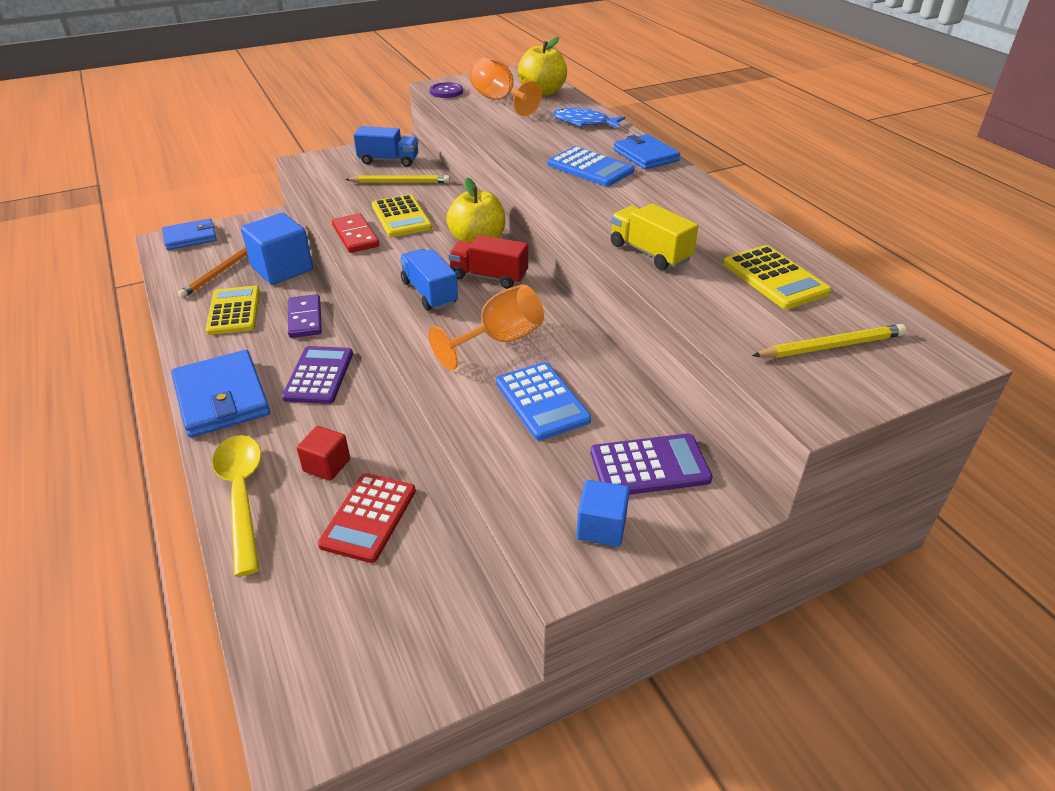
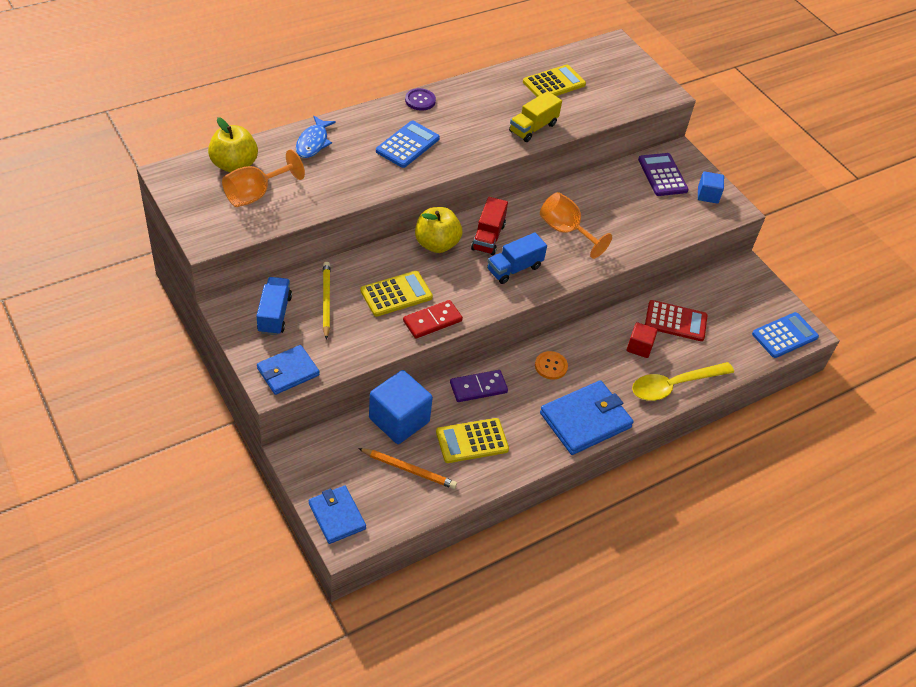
camera: 100 degrees left, 10 degrees up
(319, 375) = (551, 366): purple calculator -> orange button
(446, 91) = (226, 233): purple button -> purple button (420, 100)
(542, 401) = (621, 213): blue calculator -> blue calculator (784, 335)
(645, 155) = (382, 114): blue wallet -> blue wallet (288, 372)
(831, 346) = (616, 77): yellow pencil -> none

